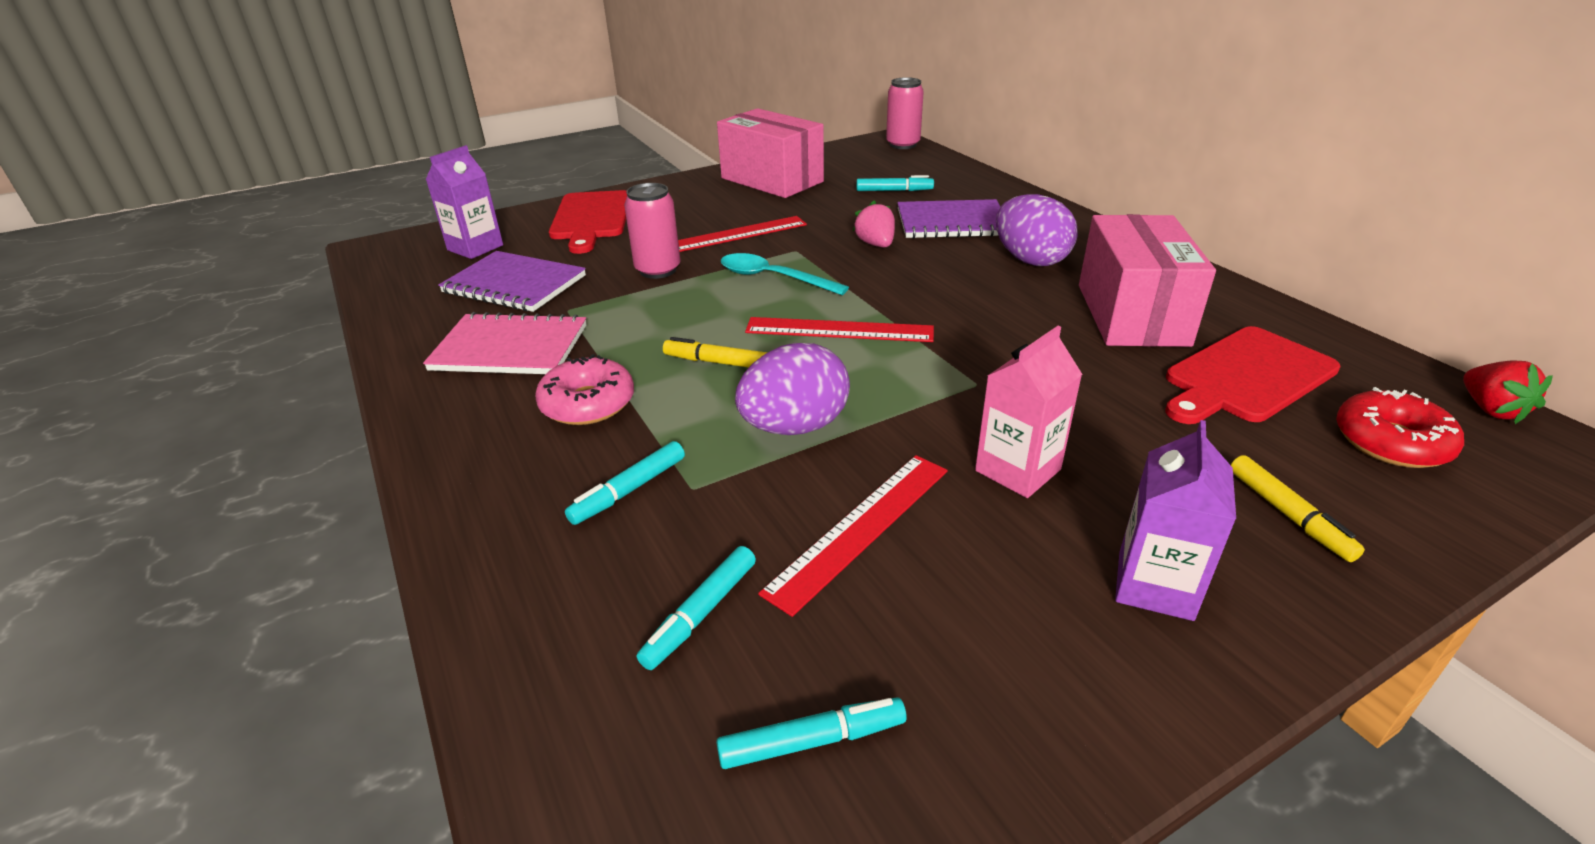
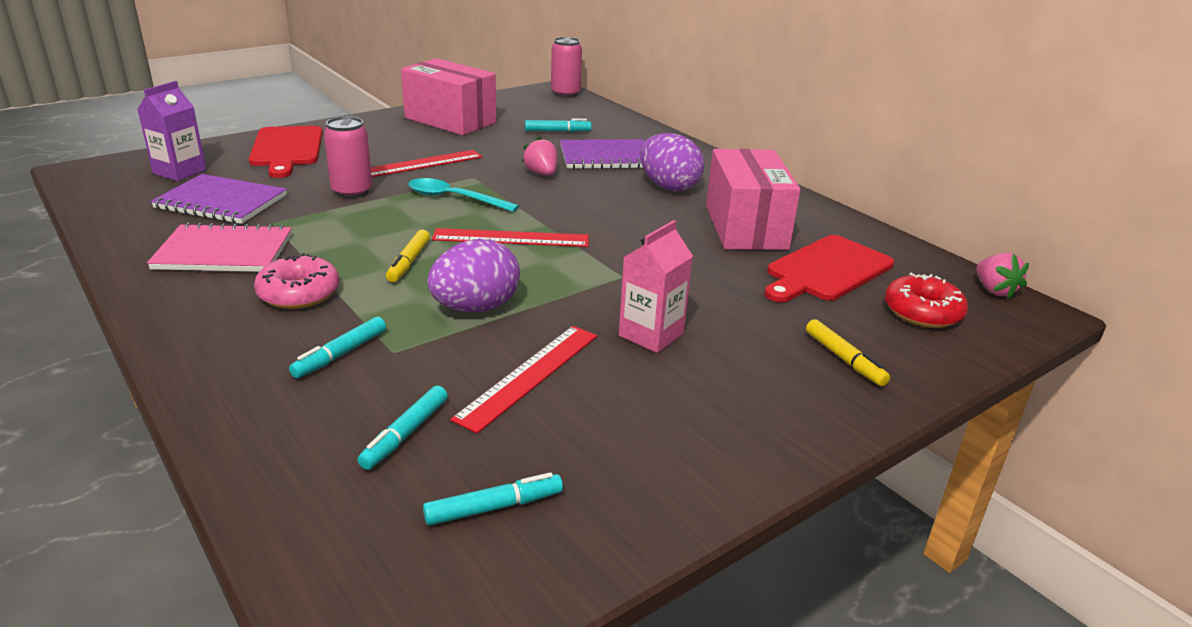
camera: 10 degrees left, 5 degrees down
(717, 362) = (409, 262): yellow marker -> yellow marker turned 90 degrees counterclockwise
(1155, 585) = (746, 405): purple carton -> none
(1490, 410) = (994, 290): red strawberry -> pink strawberry

